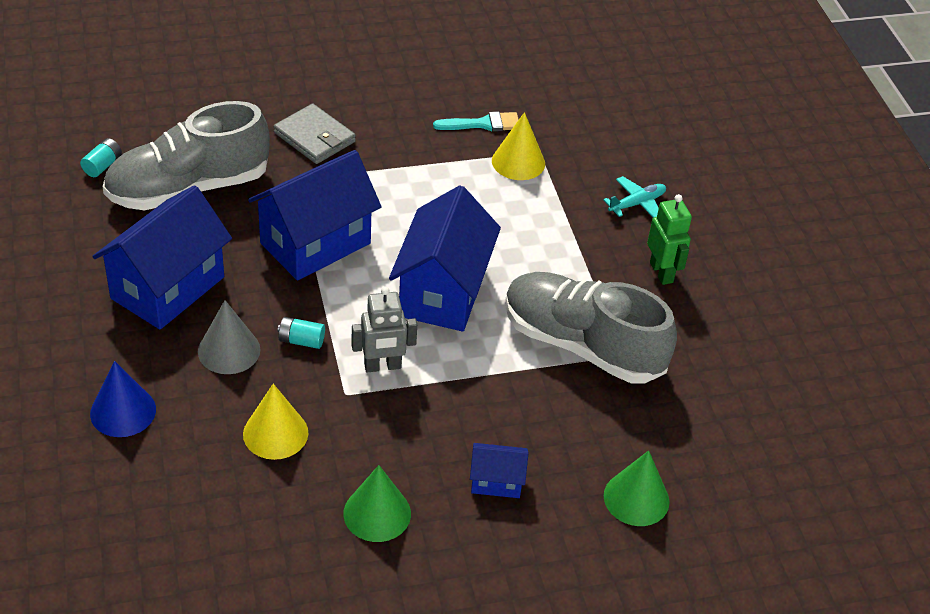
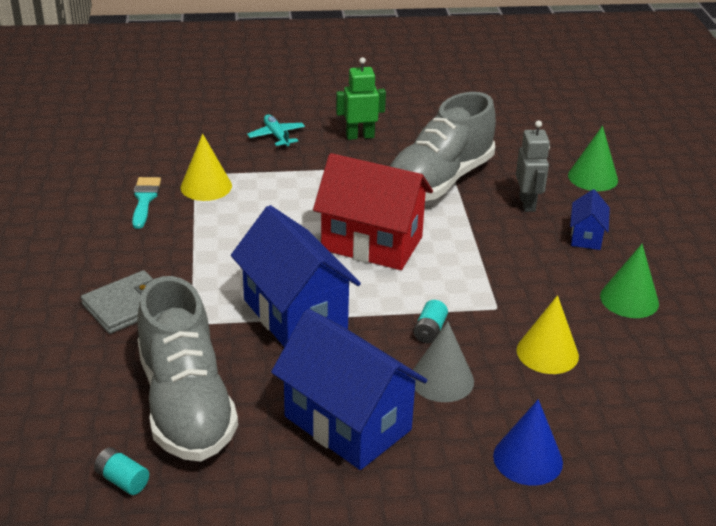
camera: 80 degrees left, 10 degrees down
(382, 366) = (463, 284): grey robot -> grey robot (527, 203)
(443, 292) = (372, 243): blue house -> red house

